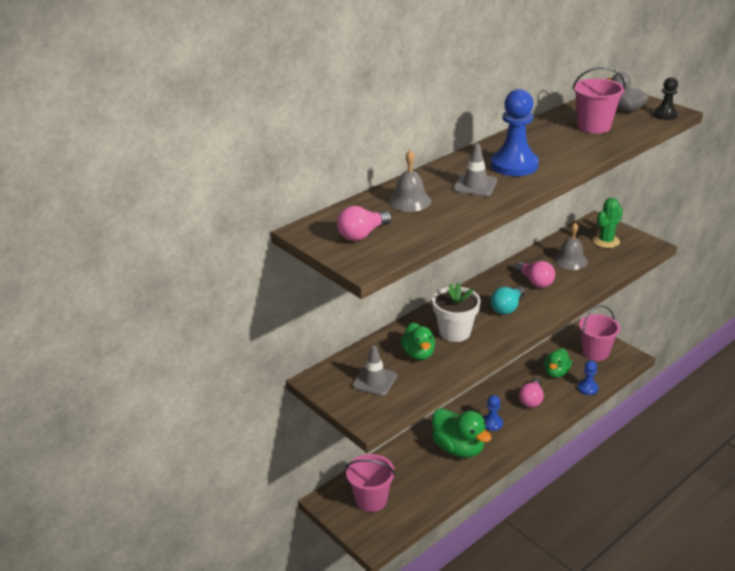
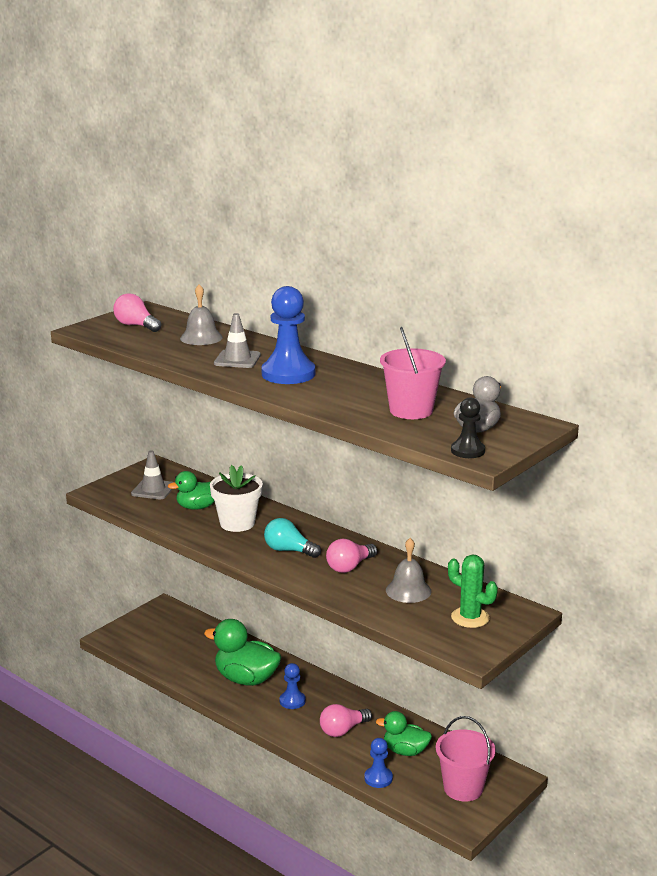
camera: 80 degrees right, 10 degrees down
(371, 500) = (165, 631): pink bucket -> none
(458, 448) = (246, 679): green duck -> green duck turned 75 degrees clockwise
(531, 400) = (343, 730): pink light bulb -> pink light bulb turned 45 degrees counterclockwise

